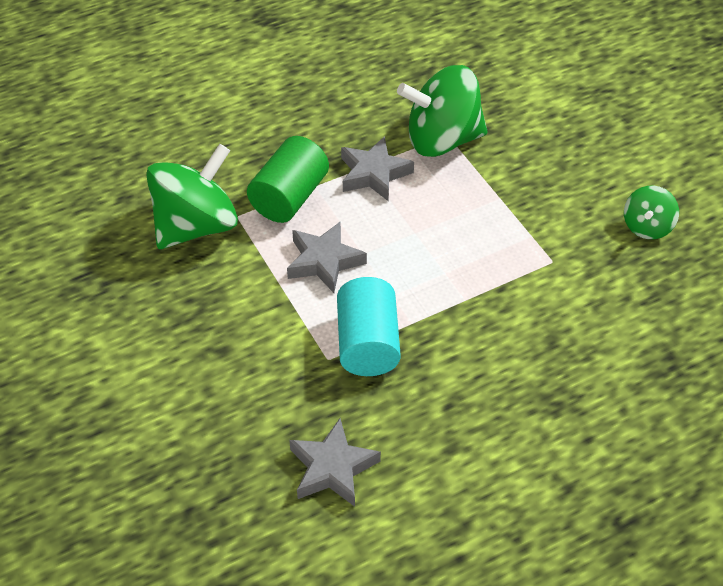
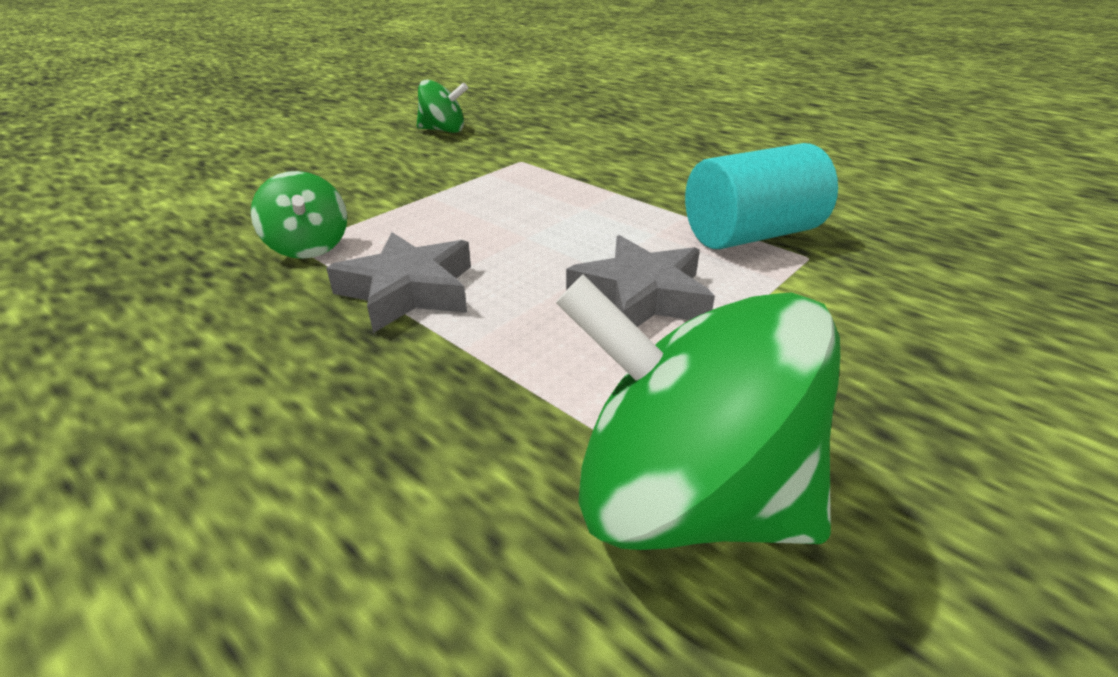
camera: 110 degrees left, 15 degrees down
(289, 197) = (509, 371): green cylinder -> none
(332, 468) = (944, 224): grey star -> none
(442, 140) = (309, 247): green spinning top -> green spinning top, size x0.52

